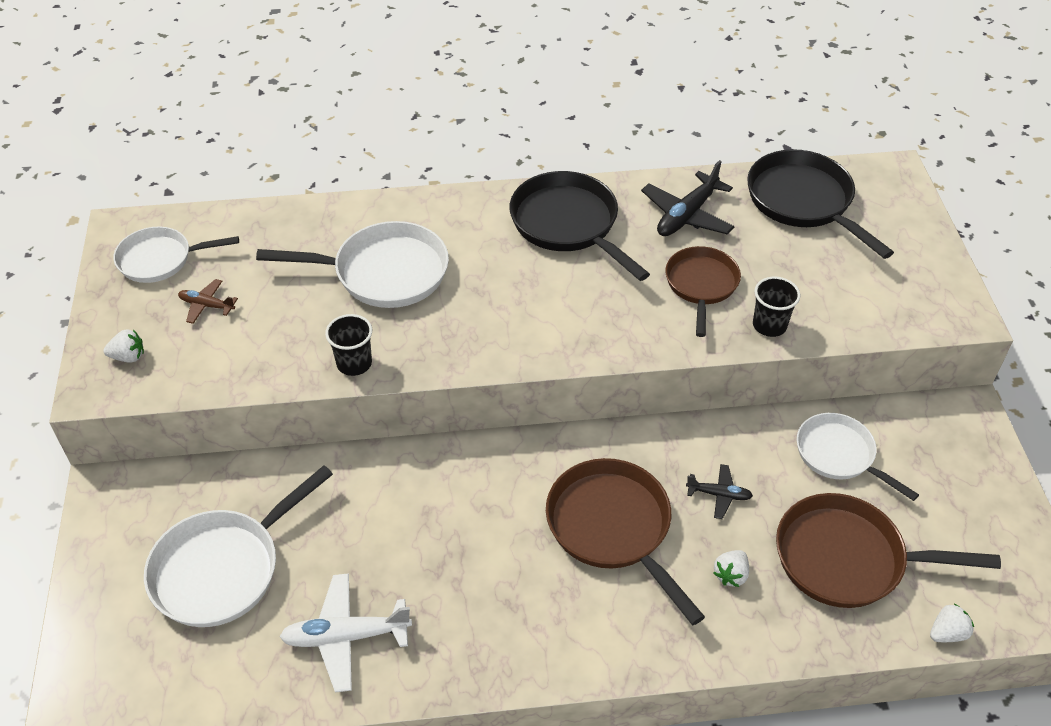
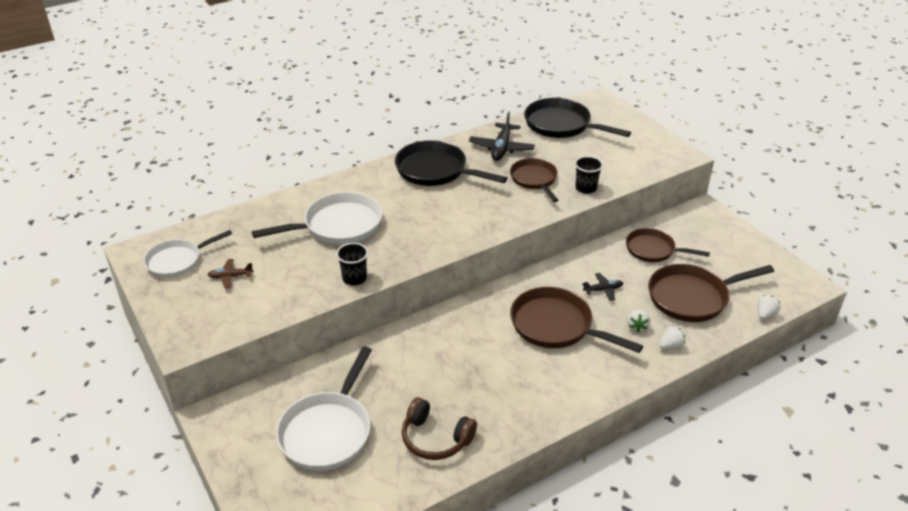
camera: 25 degrees left, 10 degrees down
(128, 357) = (195, 321): white strawberry -> white strawberry (670, 346)
(346, 637) = (435, 438): white plane -> brown headphones
(839, 455) = (653, 250): white pan -> brown pan

